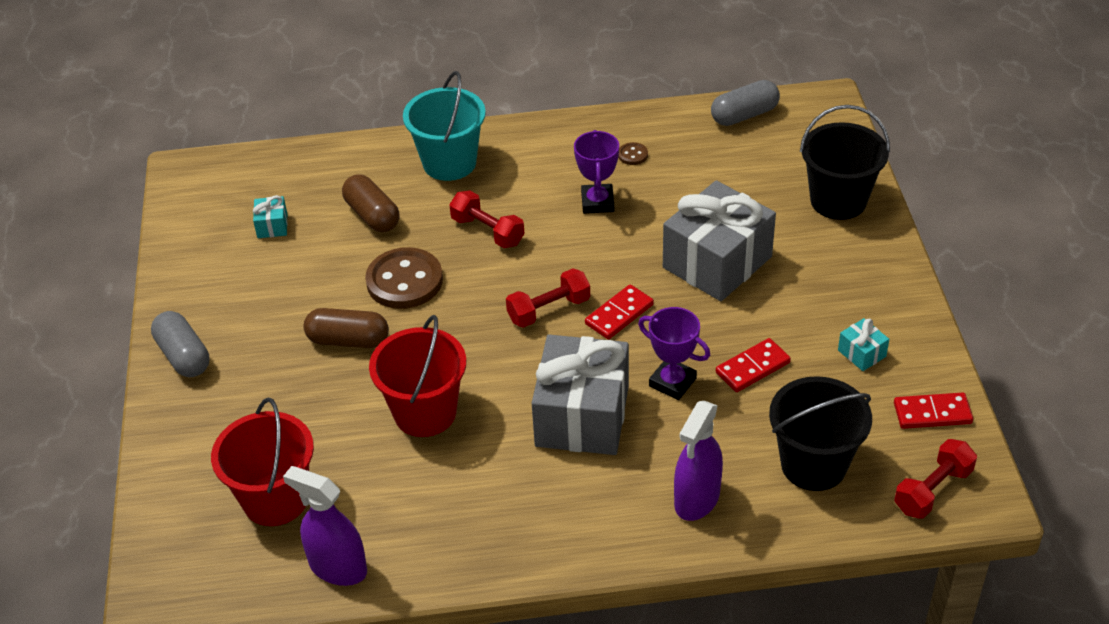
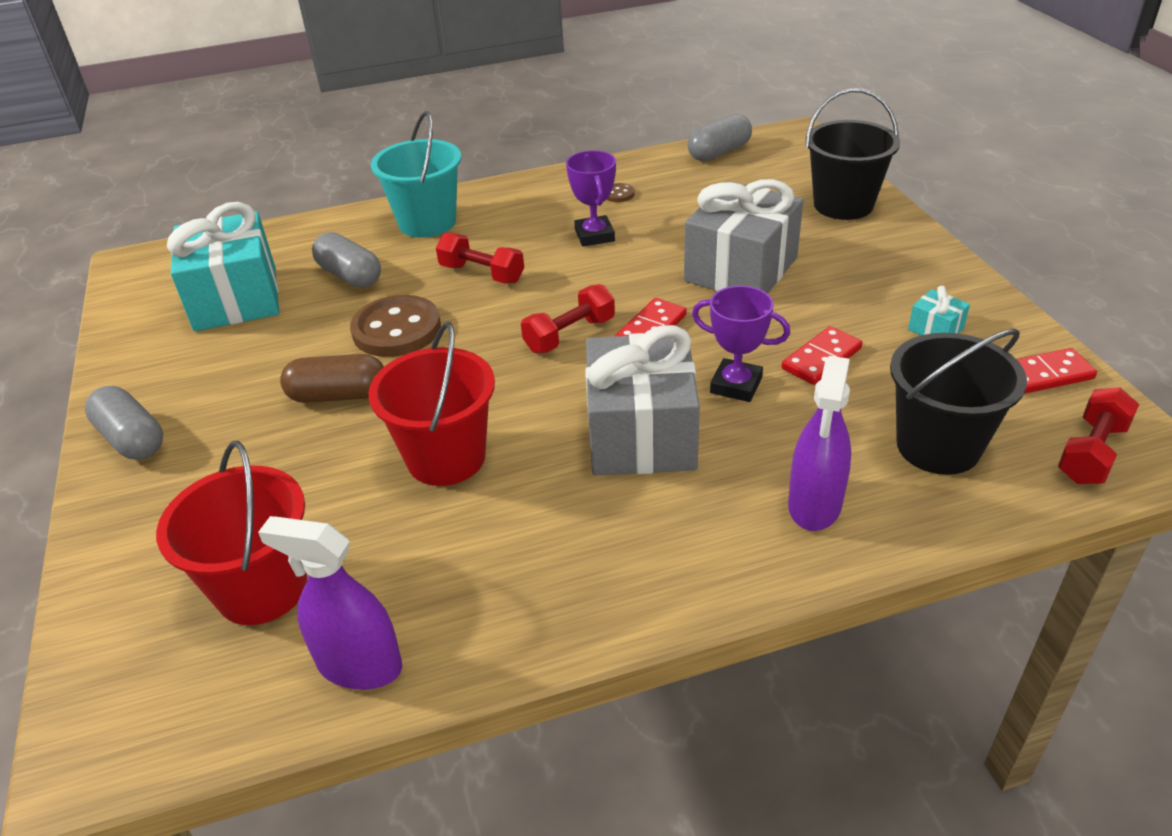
camera: 10 degrees left, 5 degrees down
(272, 226) = (236, 298): turquoise gift -> turquoise gift, size x2.45
(372, 215) = (350, 276): brown capsule -> grey capsule

